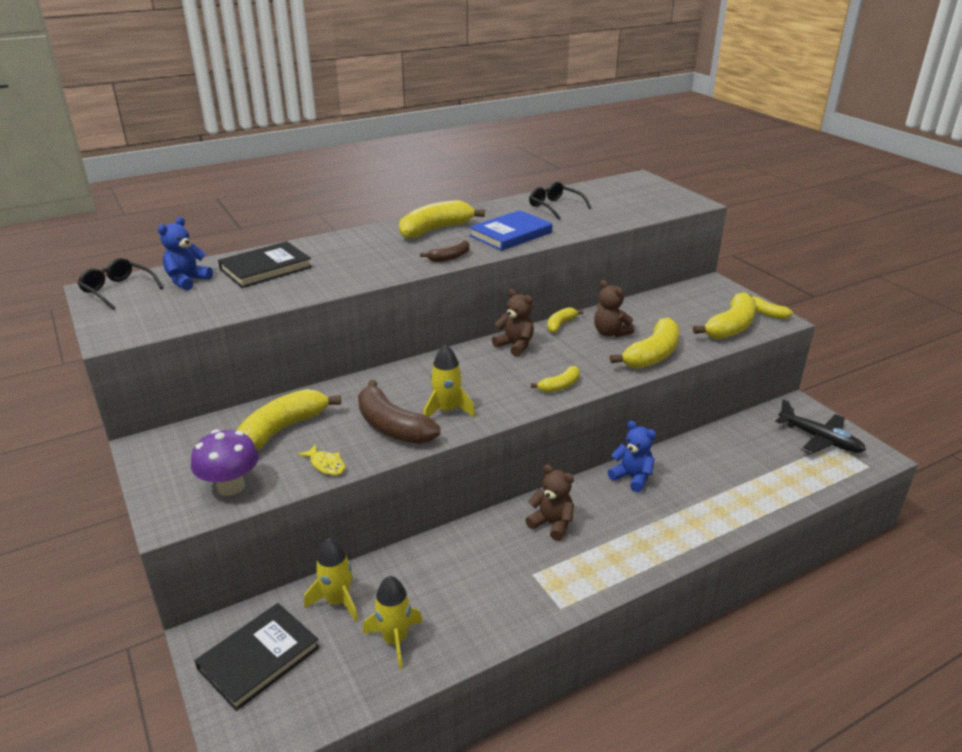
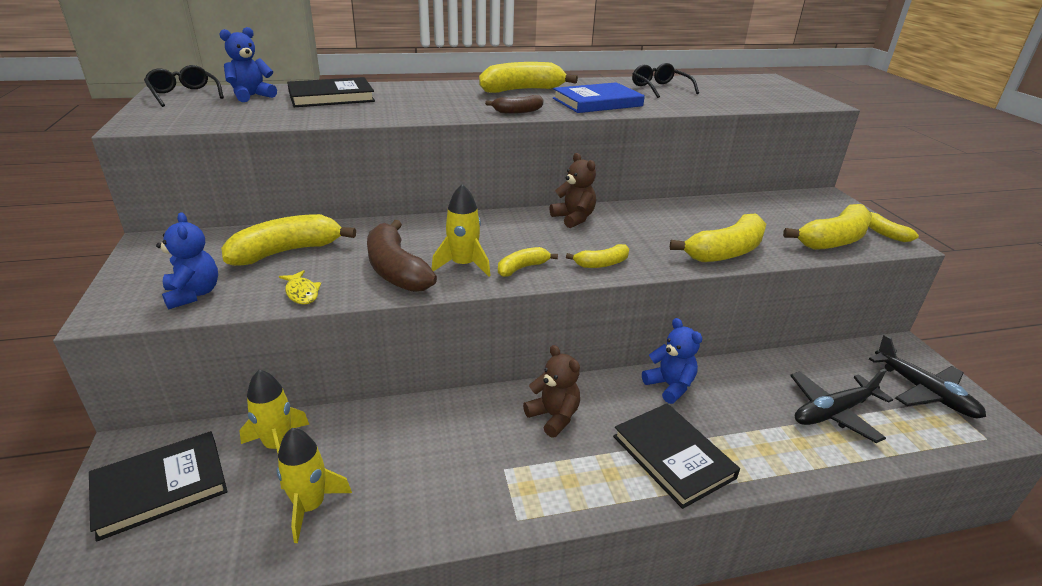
camera: 15 degrees right, 0 degrees up
(231, 486) = (193, 294): purple mushroom -> blue teddy bear
(560, 324) = (633, 207): yellow banana -> yellow banana (522, 268)
(610, 333) = (686, 223): brown teddy bear -> none
(655, 533) = (673, 457): none -> black book
(760, 471) = (833, 412): none -> black plane

